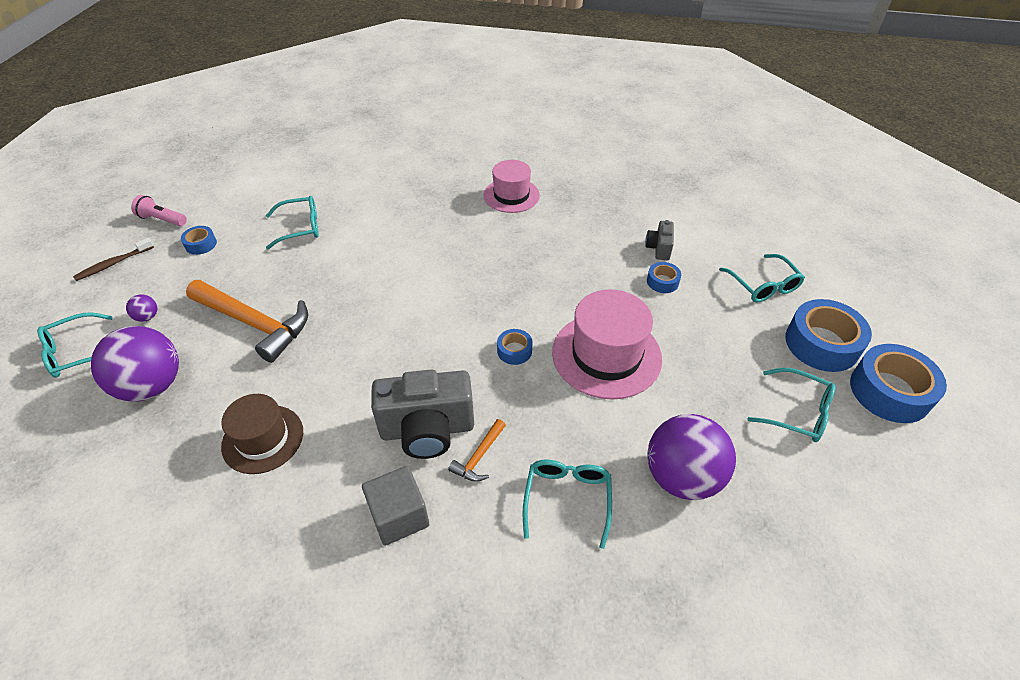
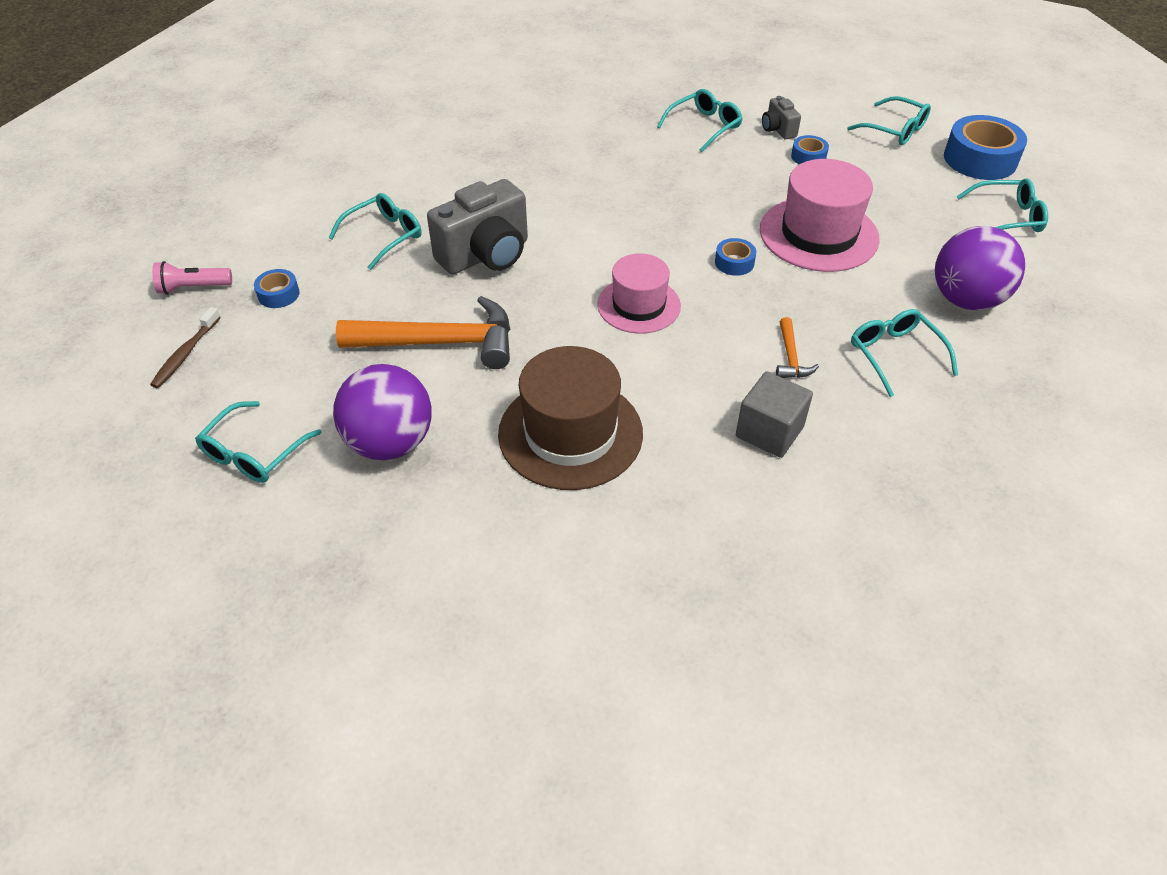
camera: 30 degrees left, 0 degrees up
(147, 317) = (301, 386): purple ball -> none
(263, 439) = (570, 433): brown hat -> brown hat, size x1.53
(427, 430) = (722, 357): grey camera -> grey camera (486, 255)
(511, 195) = (587, 128): pink hat -> pink hat (639, 305)
(601, 224) = (704, 126): none -> turquoise glasses
(889, 391) = (1058, 175): blue tape -> none

